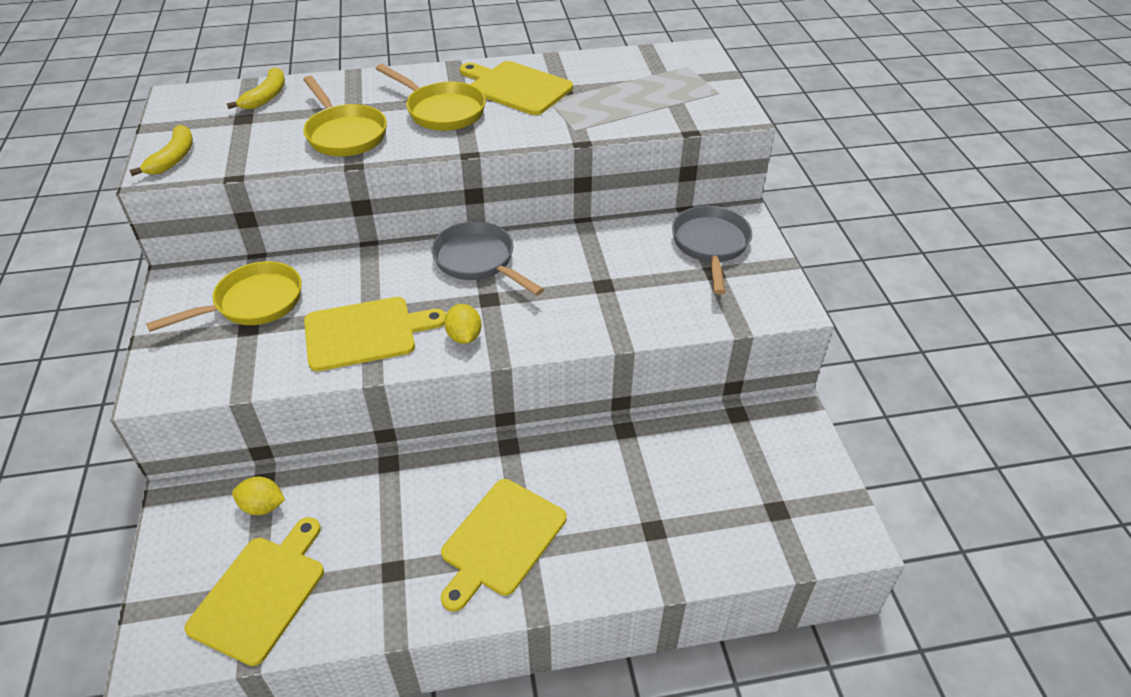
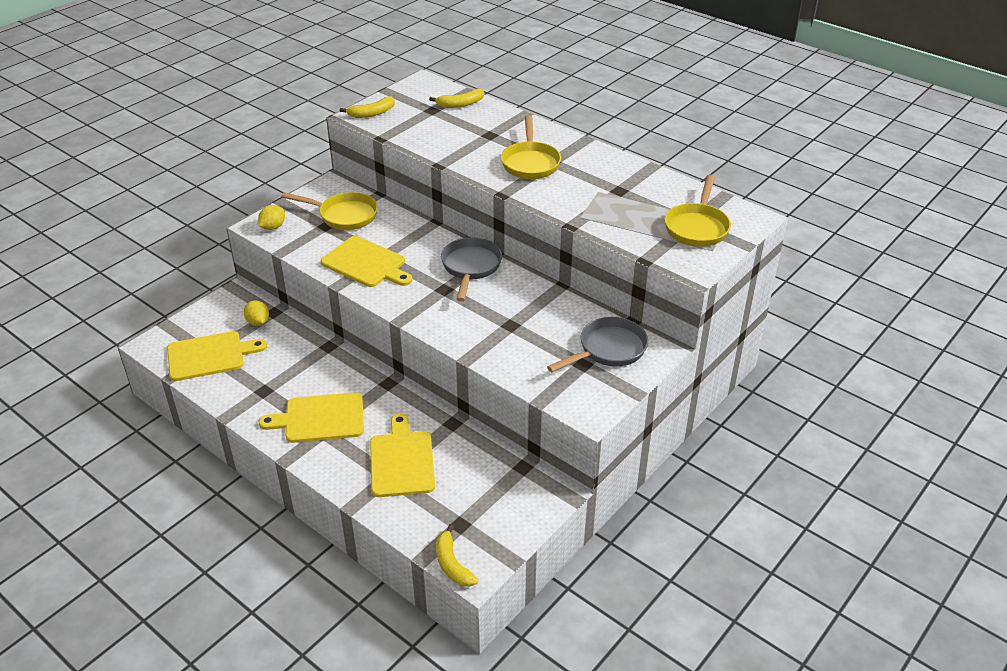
camera: 50 degrees right, 5 degrees down
(344, 134) = (462, 146): yellow pan -> yellow pan (697, 227)
(464, 336) = (403, 298): yellow lemon -> yellow lemon (273, 227)
(516, 87) = (594, 173): yellow cutting board -> yellow cutting board (401, 461)
(829, 550) = (452, 564): none -> yellow banana

